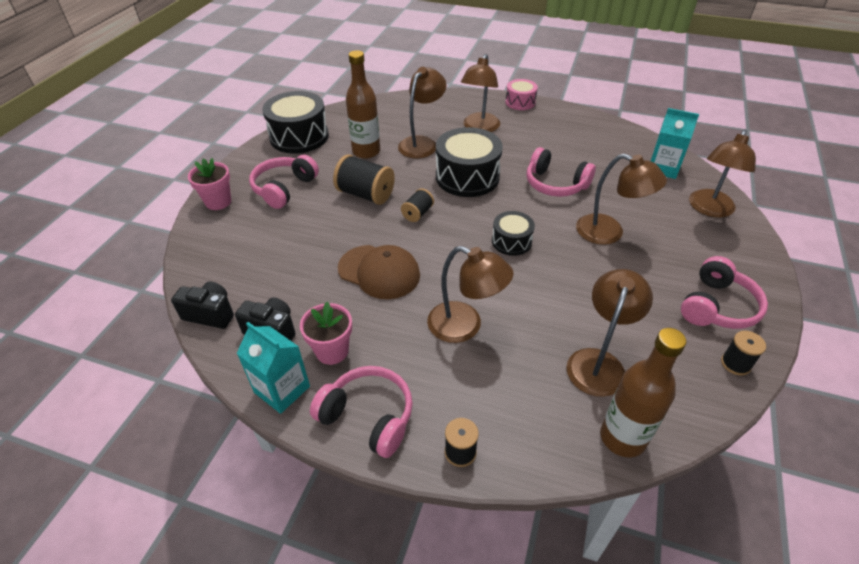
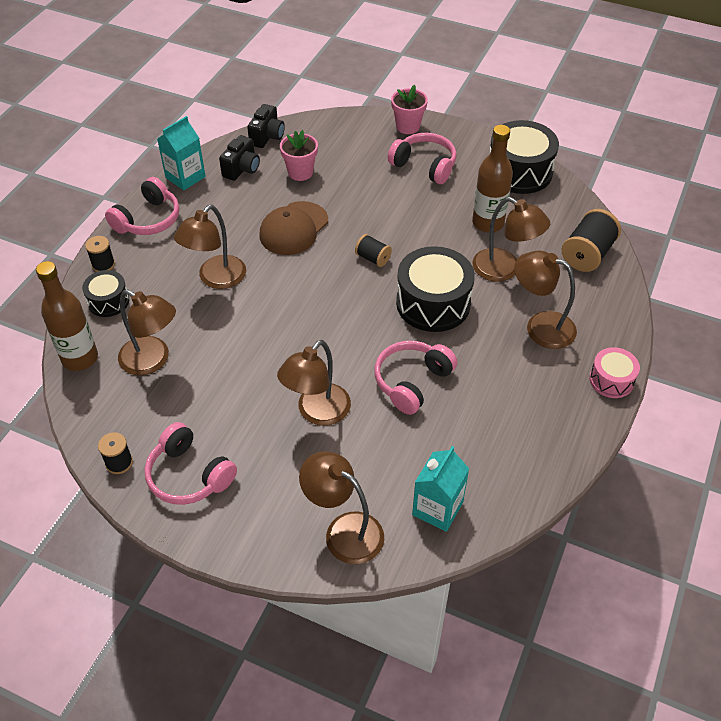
camera: 95 degrees right, 5 degrees up
(332, 351) = (212, 201): pink flower pot -> pink flower pot (300, 172)
(365, 194) = (409, 221): black spool -> black spool (587, 254)
(511, 241) = (317, 326): black drum -> black drum (108, 301)

